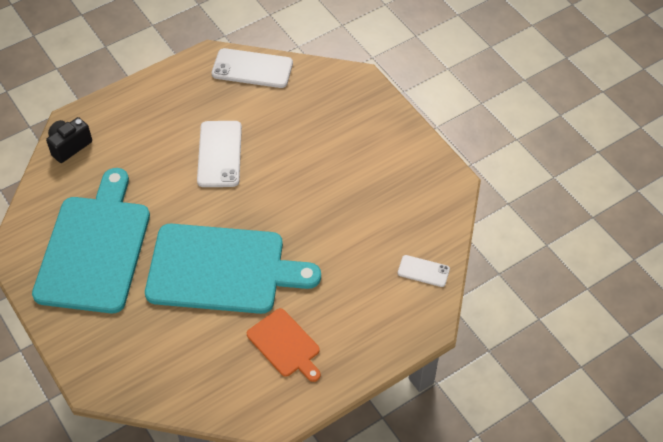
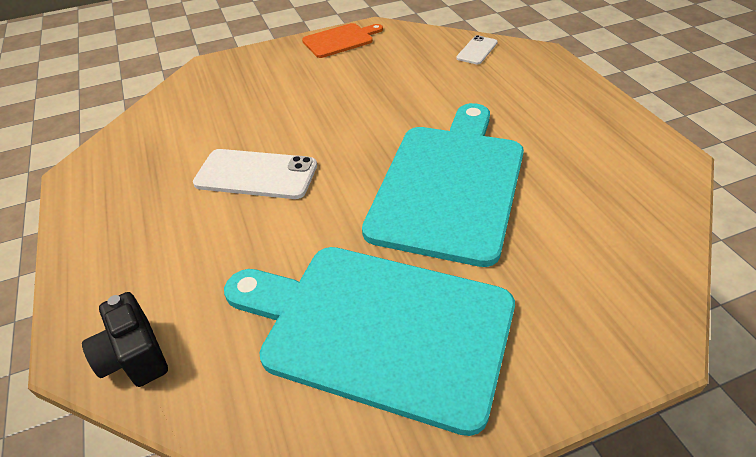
camera: 75 degrees left, 10 degrees down
(252, 69) = (131, 137): white phone -> none
(285, 345) = (568, 142): orange cutting board -> orange cutting board (340, 40)

